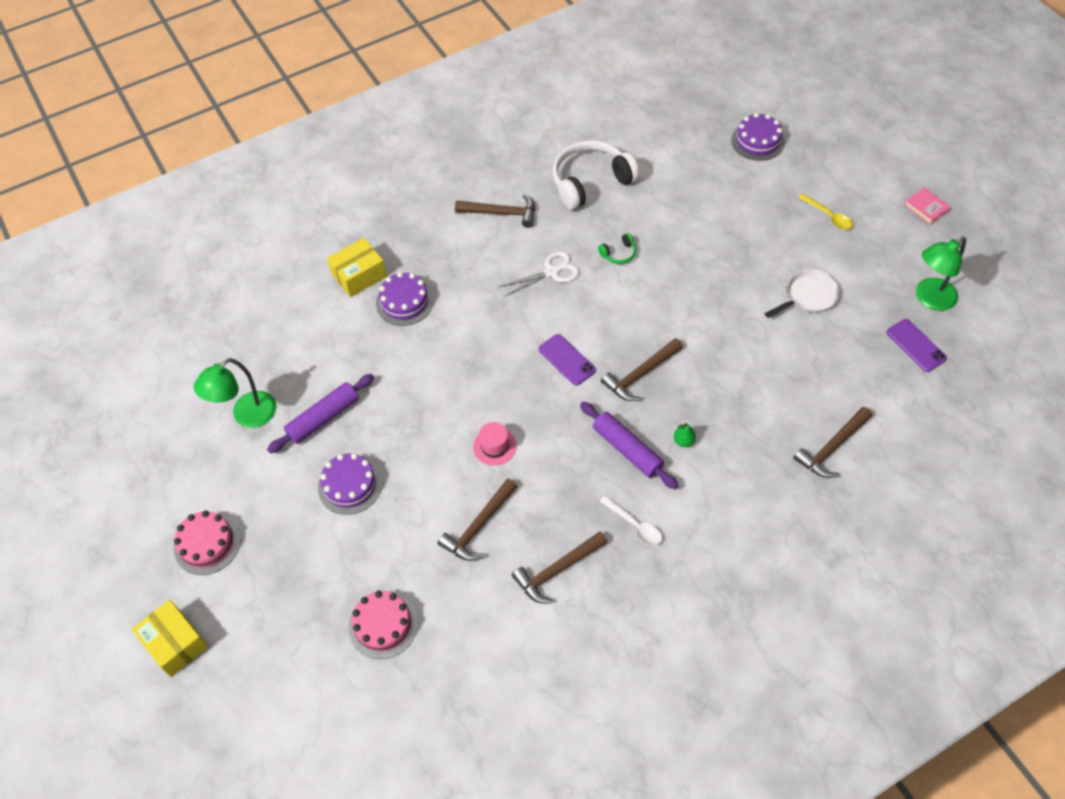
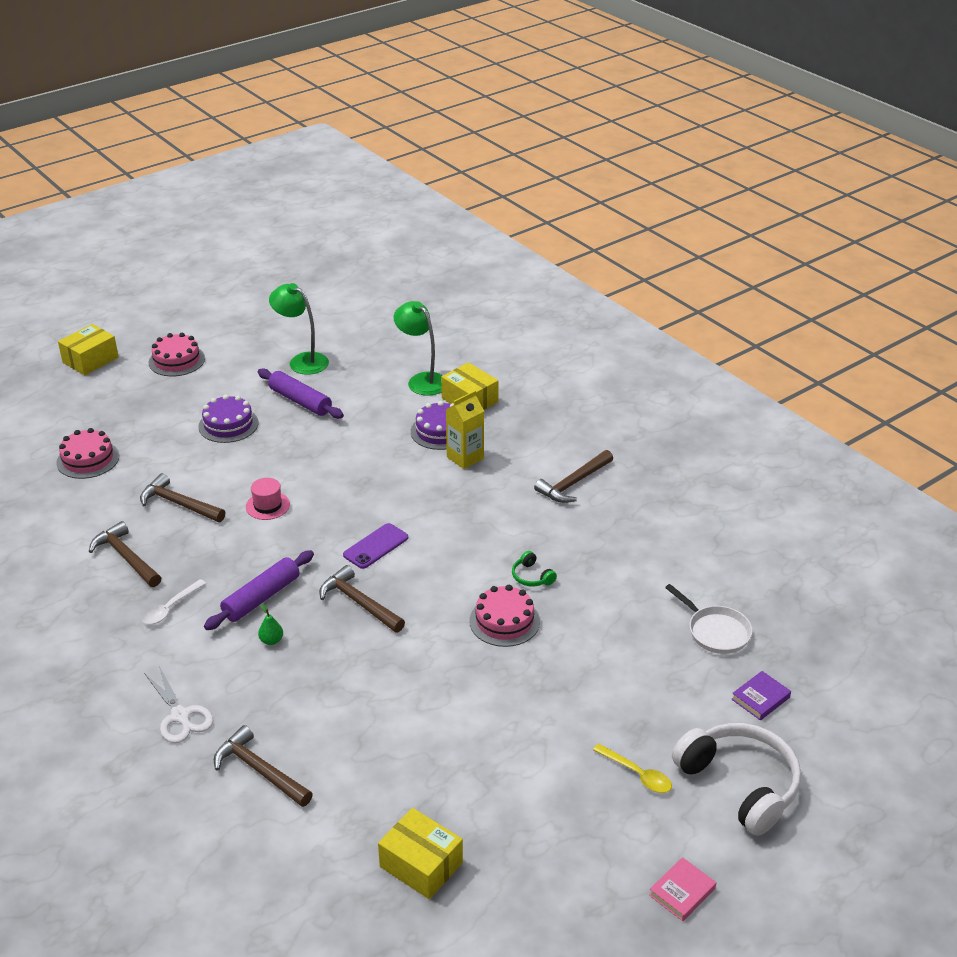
camera: 80 degrees right, 20 degrees down
(450, 286) = (465, 458): none -> yellow carton
(501, 213) = (573, 483): brown hammer -> brown hammer turned 45 degrees clockwise
(552, 272) = (495, 526): white scissors -> white scissors (180, 716)
(591, 182) = (639, 547): white headphones -> white headphones (739, 784)
(670, 276) = (504, 621): none -> pink cake
(757, 141) = (760, 698): purple cake -> purple book
(808, 296) = (491, 750): white pan -> white pan (715, 631)
(829, 216) = (637, 774): yellow spoon -> yellow spoon turned 90 degrees counterclockwise
(915, 345) = (421, 864): purple phone -> yellow box
(929, 299) = (505, 885): green lamp -> green lamp (422, 380)

